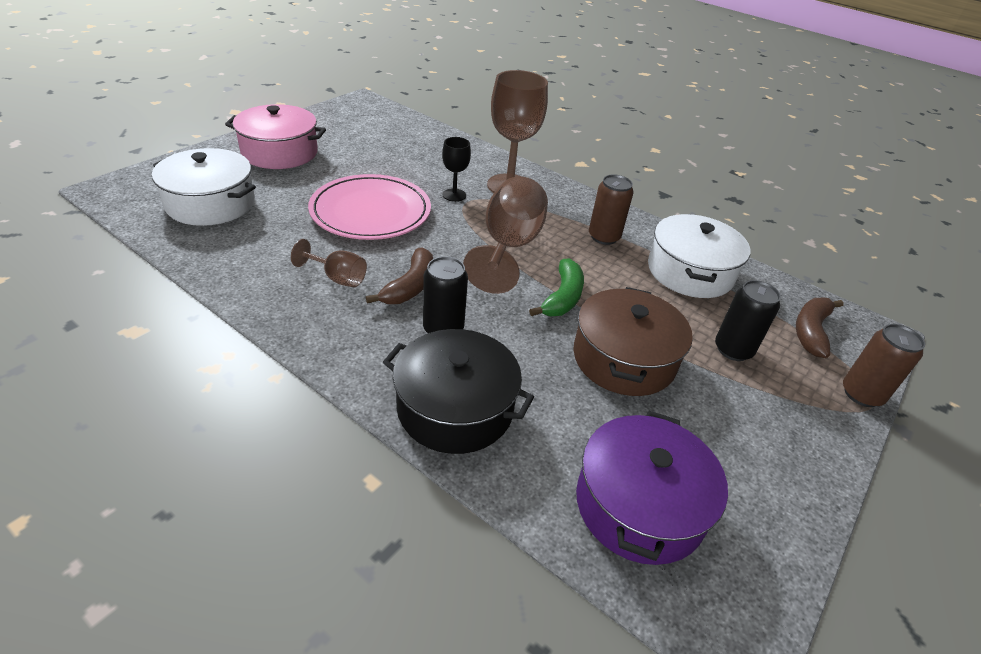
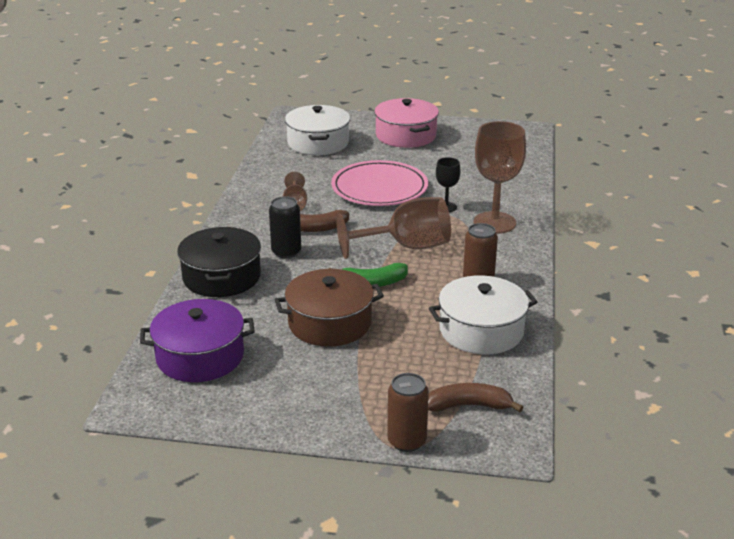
camera: 65 degrees right, 10 degrees down
(733, 350) = (394, 368): black can -> none

